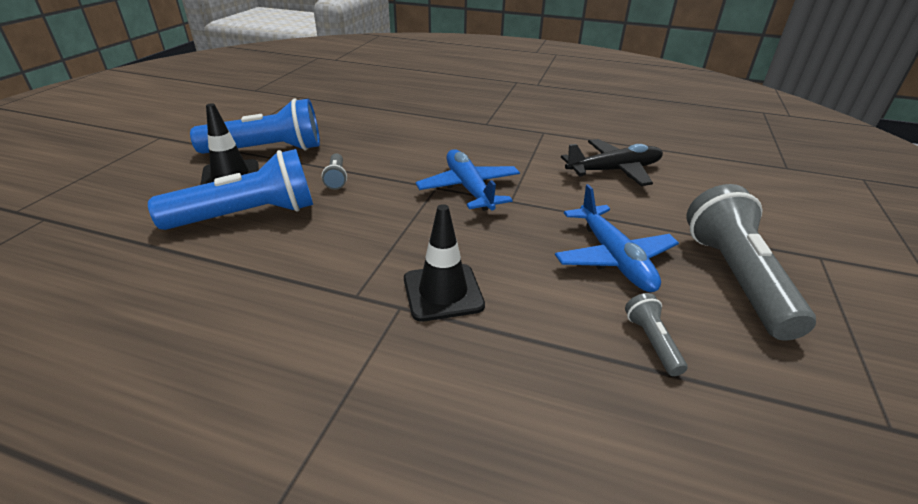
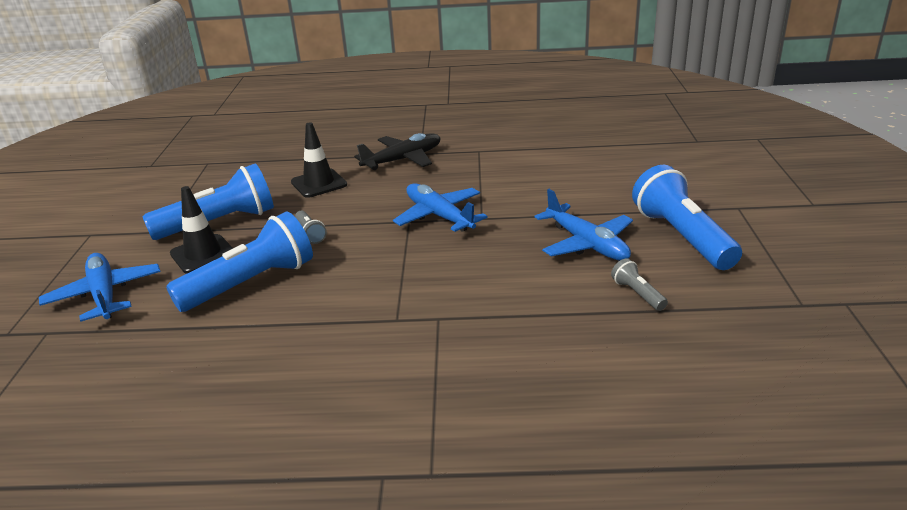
camera: 15 degrees left, 5 degrees down
(120, 195) = (104, 295): none -> blue plane
(443, 292) = (466, 300): black traffic cone -> black traffic cone (319, 183)
(614, 170) = (557, 173): black plane -> black plane (403, 160)
(735, 278) = (682, 236): grey flashlight -> blue flashlight

